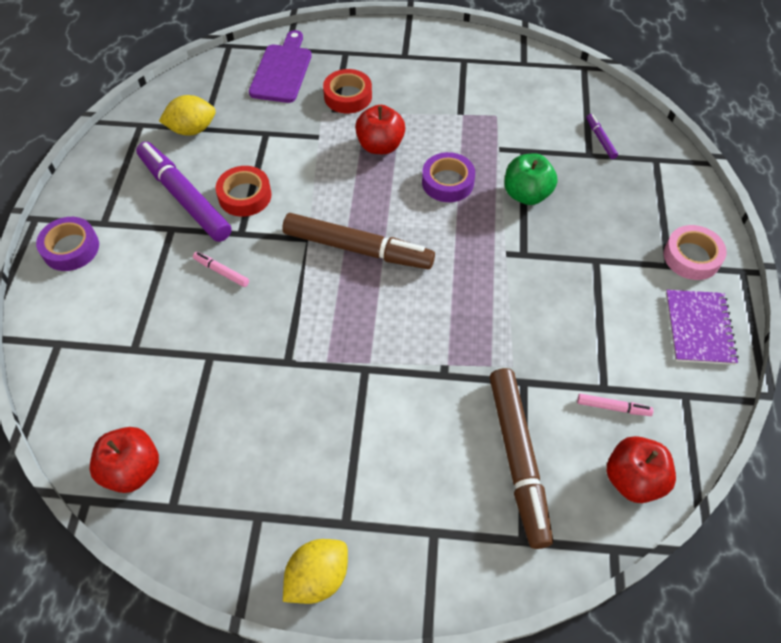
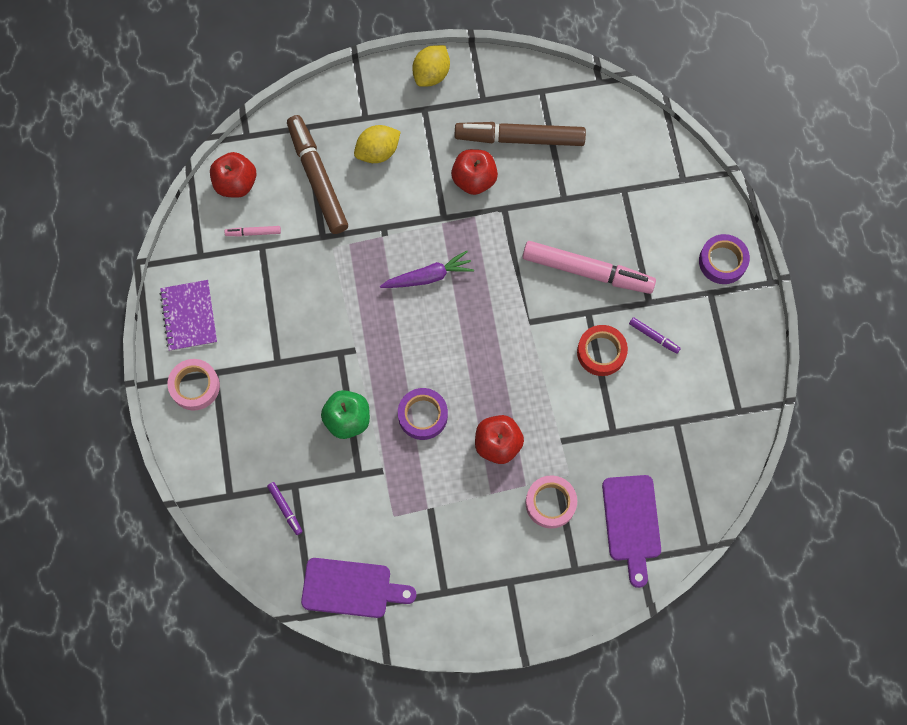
camera: 165 degrees right, 15 degrees up
(132, 470) = (579, 107): red apple -> red apple (474, 180)
(184, 197) = (654, 336): purple marker -> purple marker, size x0.42
(192, 129) = (685, 417): yellow lemon -> yellow lemon (378, 152)
(221, 272) = (587, 271): pink marker -> pink marker, size x2.39
(348, 96) = (550, 503): red tape -> pink tape
(358, 249) = (482, 322): brown marker -> brown marker (519, 138)
(404, 307) = (428, 277): none -> purple carrot
(545, 76) = (351, 588): none -> purple cutting board

